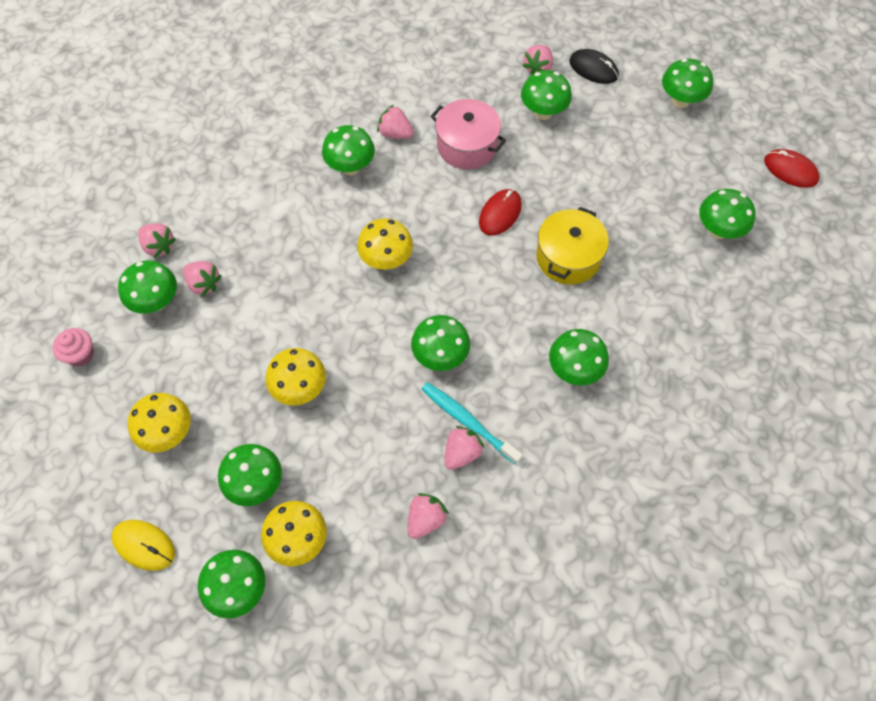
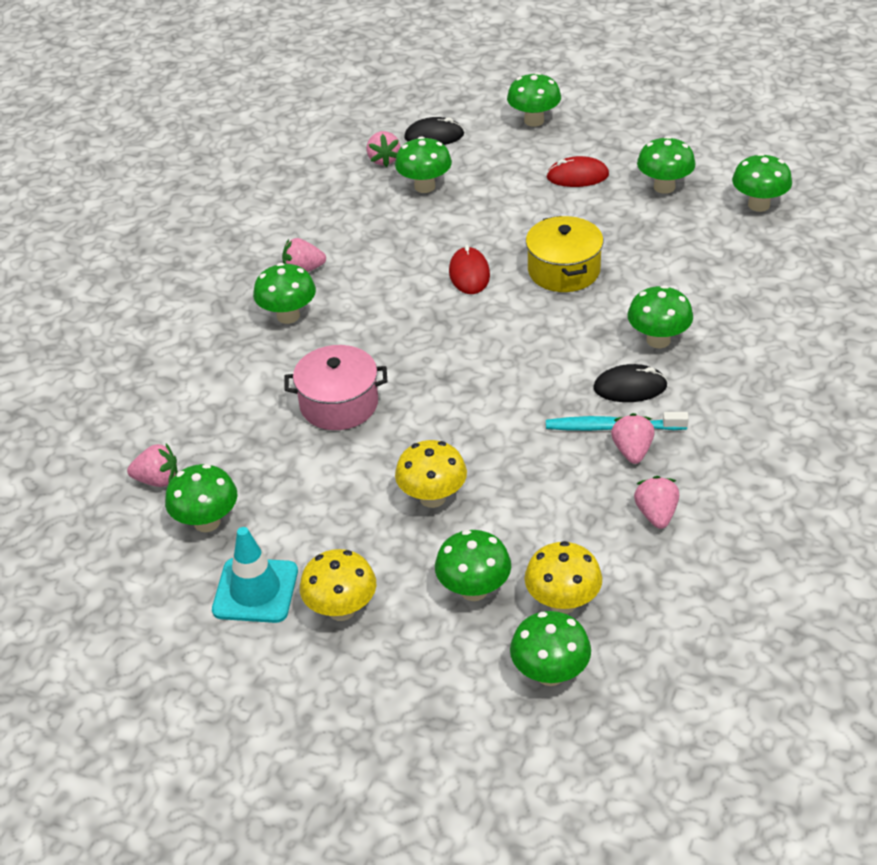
camera: 35 degrees left, 20 degrees down
(81, 355) = (173, 610): pink cupcake -> none
(135, 378) = (255, 590): none -> turquoise traffic cone
(144, 545) = (419, 706): yellow mouse -> none
(204, 284) = (241, 480): pink strawberry -> none
(386, 260) = (403, 361): yellow mushroom -> none
(440, 356) = (534, 398): green mushroom -> green mushroom (759, 205)
(467, 146) = (382, 244): pink pot -> pink pot (339, 404)
(513, 396) = (630, 387): none -> black mouse
(790, 170) = (674, 120): red mouse -> red mouse (577, 176)

